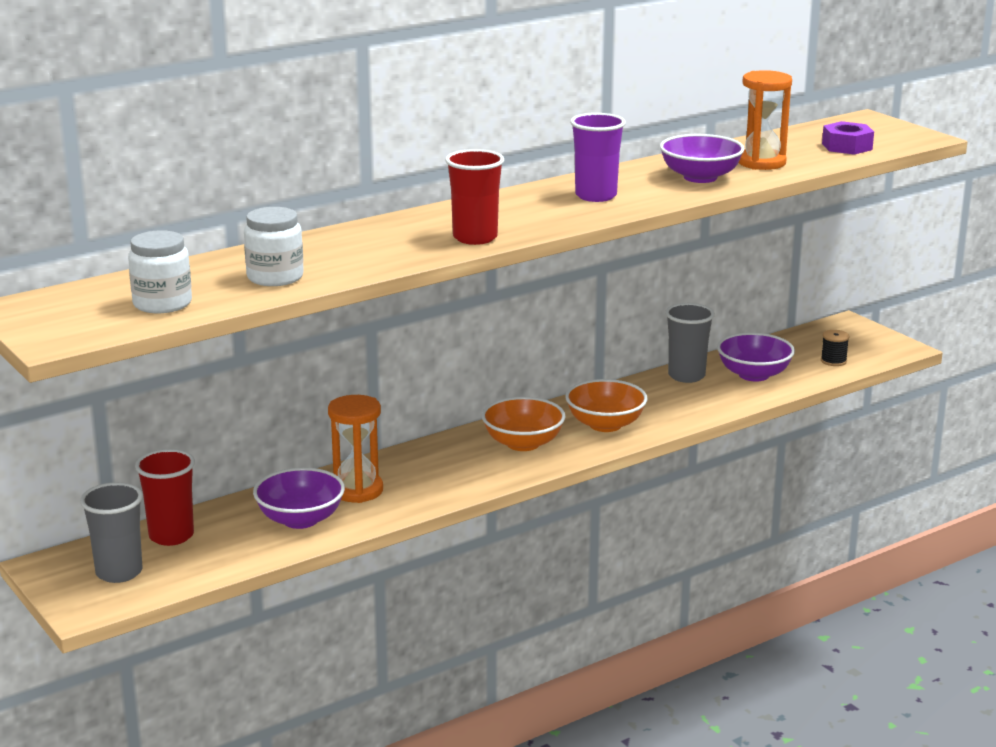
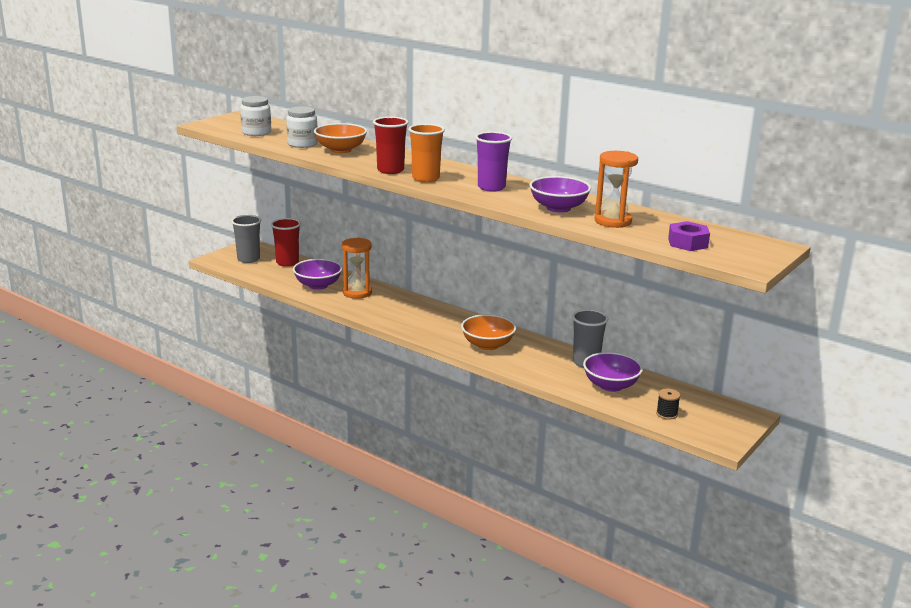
camera: 70 degrees right, 0 degrees up
(523, 443) = (443, 325): orange bowl -> orange bowl (341, 150)
(531, 223) = (425, 178): none -> orange cup

